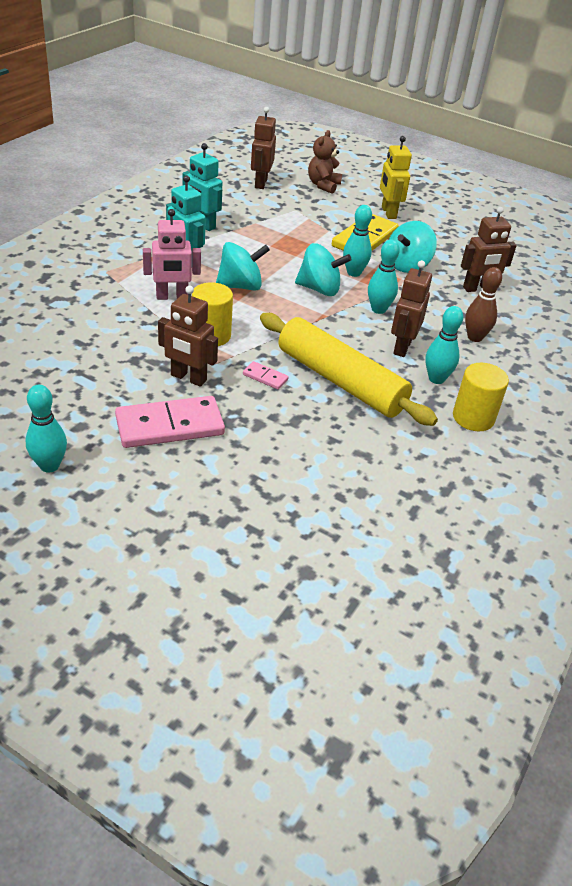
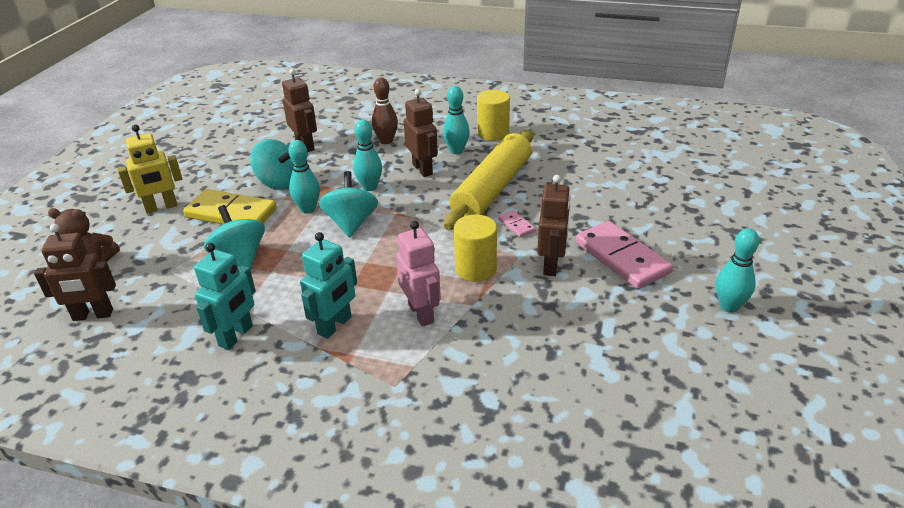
camera: 100 degrees left, 5 degrees down
(240, 286) = (372, 272): turquoise spinning top -> turquoise spinning top (240, 258)
(265, 377) = (516, 225): pink domino -> pink domino turned 45 degrees counterclockwise
(402, 347) = (423, 169): brown robot -> brown robot turned 120 degrees counterclockwise

